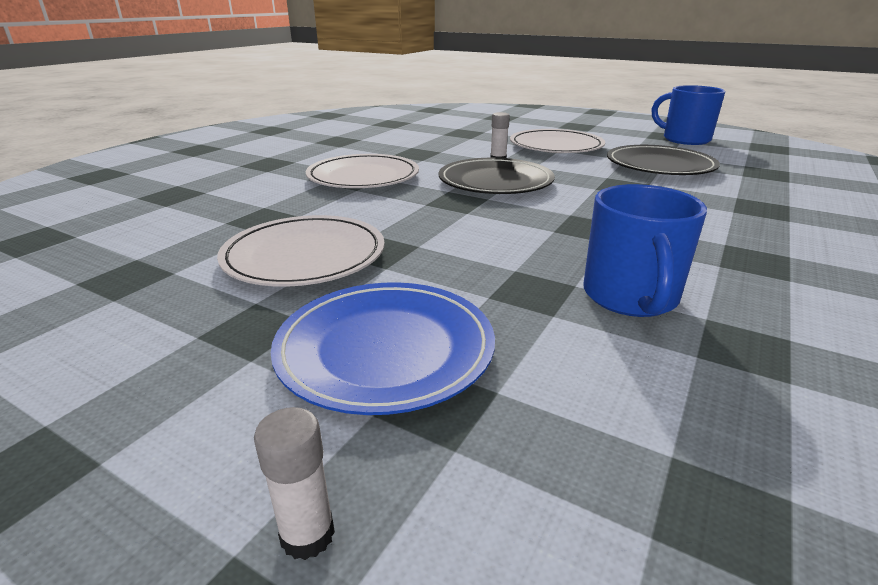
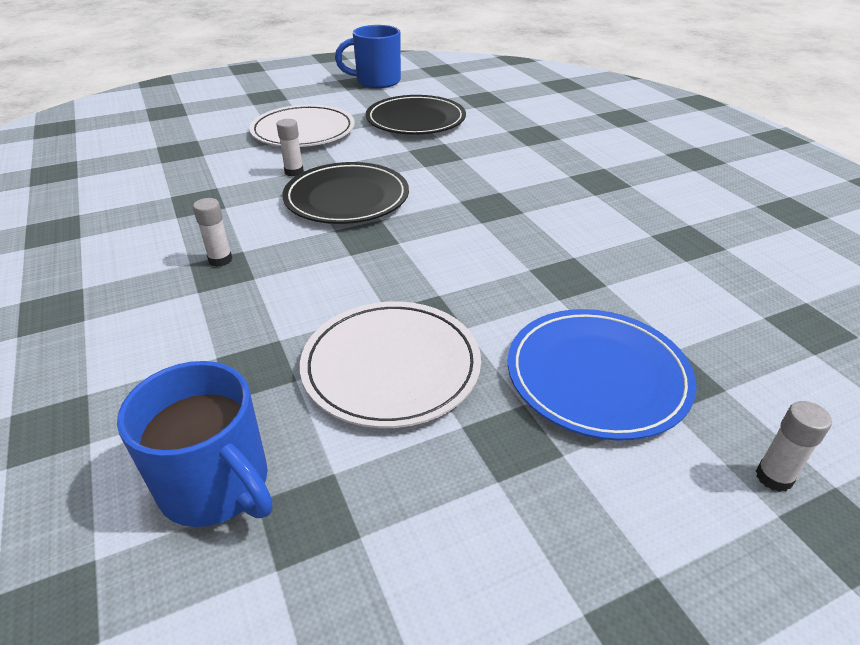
camera: 55 degrees left, 10 degrees up
(363, 177) = (220, 260): white plate -> white glue stick
(630, 297) = (607, 246): blue mug -> blue mug (217, 485)

